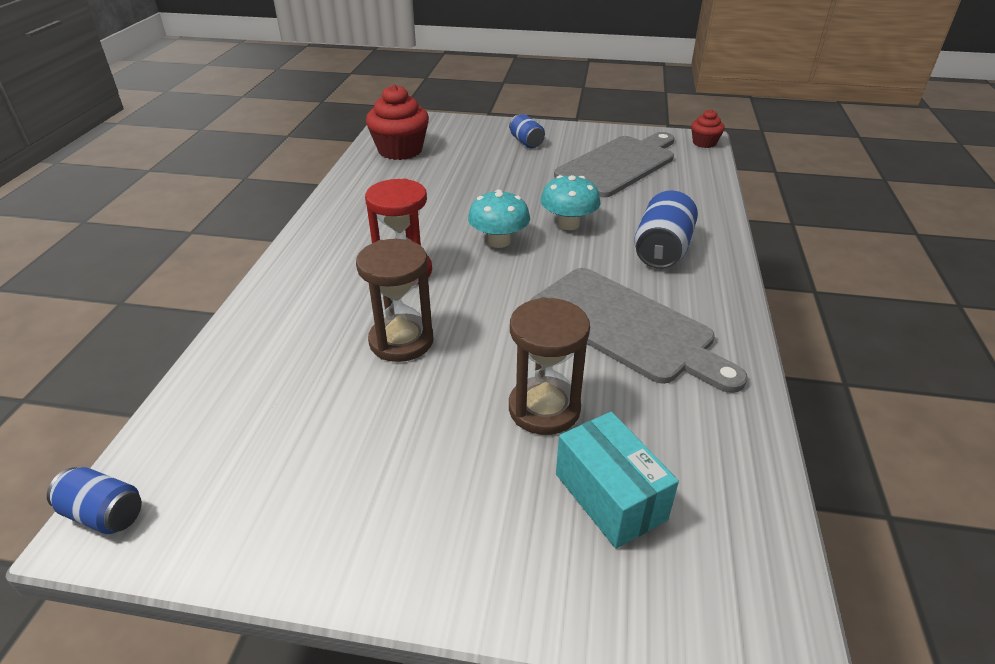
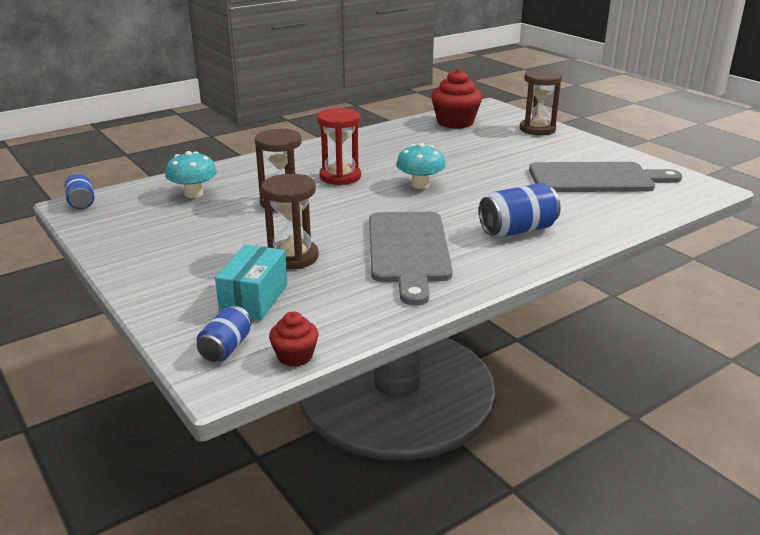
camera: 45 degrees right, 10 degrees down
(486, 130) = (537, 129): none -> brown hourglass
(526, 142) = (552, 144): blue can -> blue can (226, 348)
(568, 224) = (483, 194): turquoise mushroom -> turquoise mushroom (193, 194)
(704, 143) = (707, 191): red cupcake -> red cupcake (295, 356)

